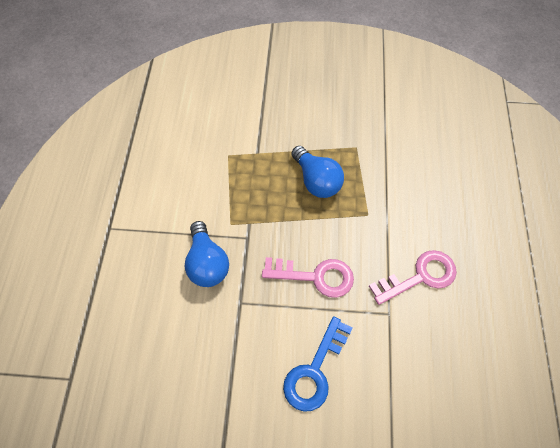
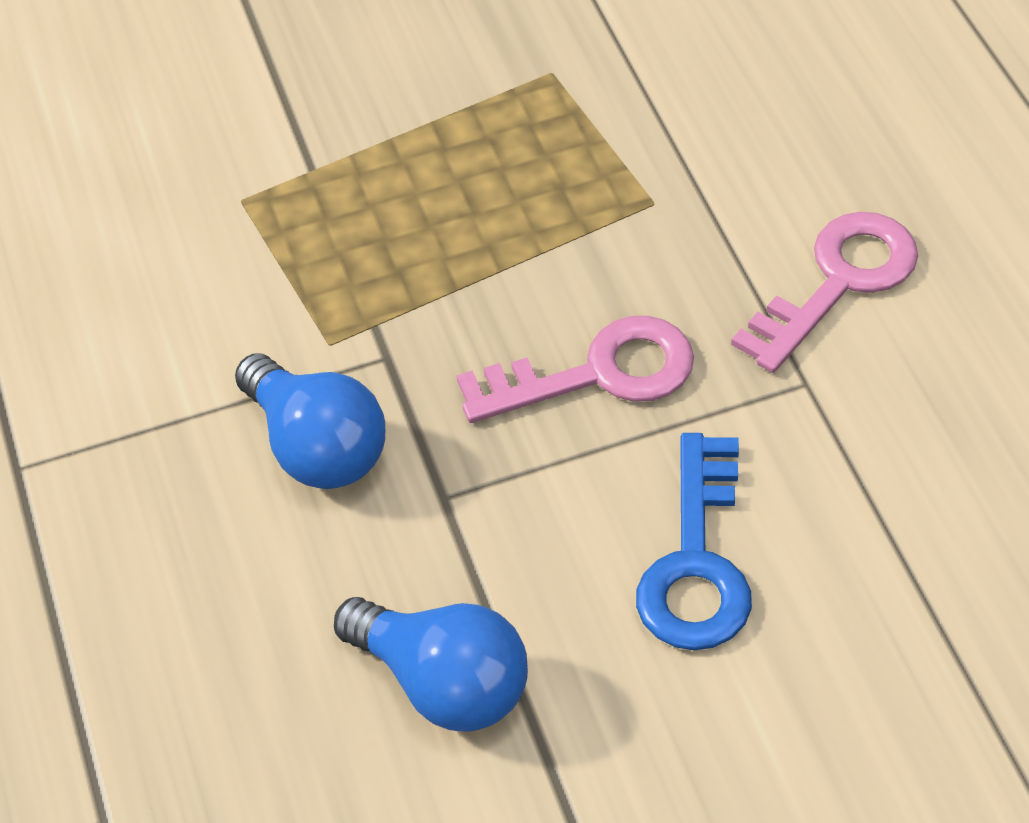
camera: 20 degrees left, 10 degrees down
(316, 181) = (493, 176): blue light bulb -> blue light bulb (443, 683)

